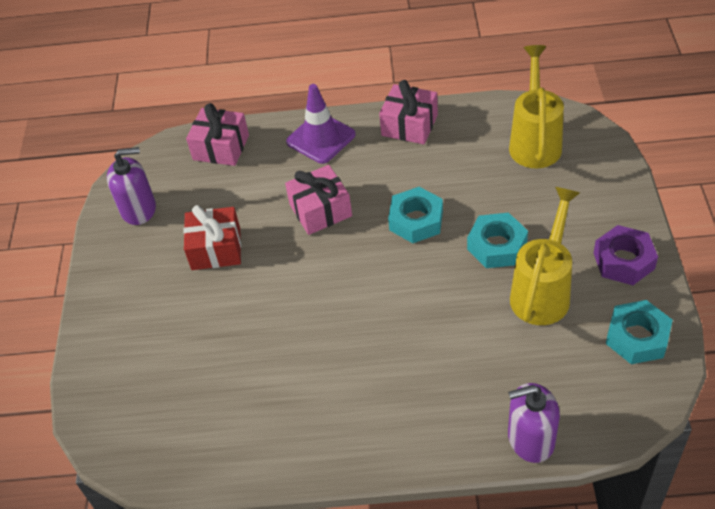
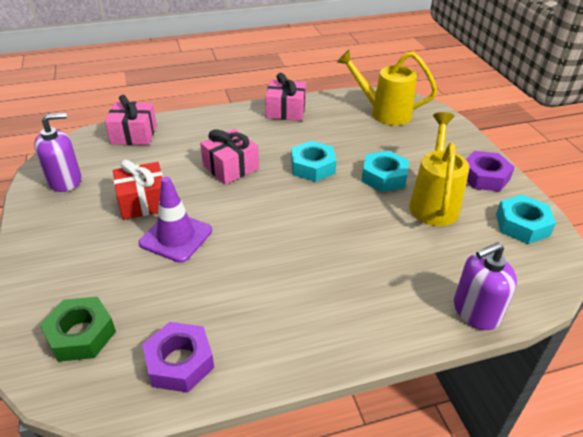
camera: 20 degrees left, 10 degrees down
(135, 400) = (81, 334): none -> green nut
(219, 444) = (180, 362): none -> purple nut
(321, 138) = (217, 123): purple traffic cone -> purple traffic cone (176, 237)
(534, 141) = (383, 113): yellow watering can -> yellow watering can turned 60 degrees counterclockwise

